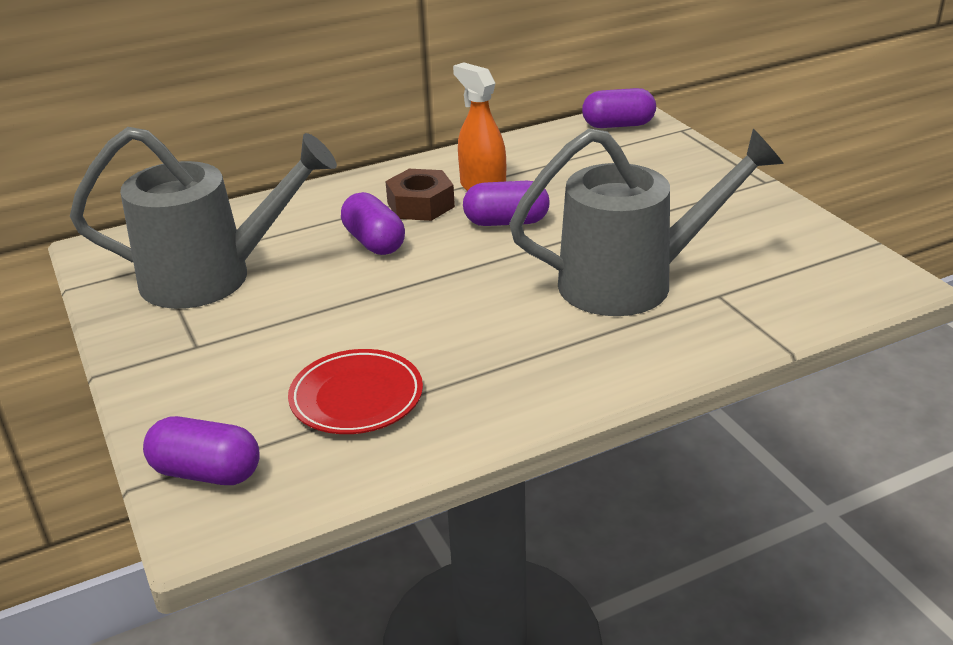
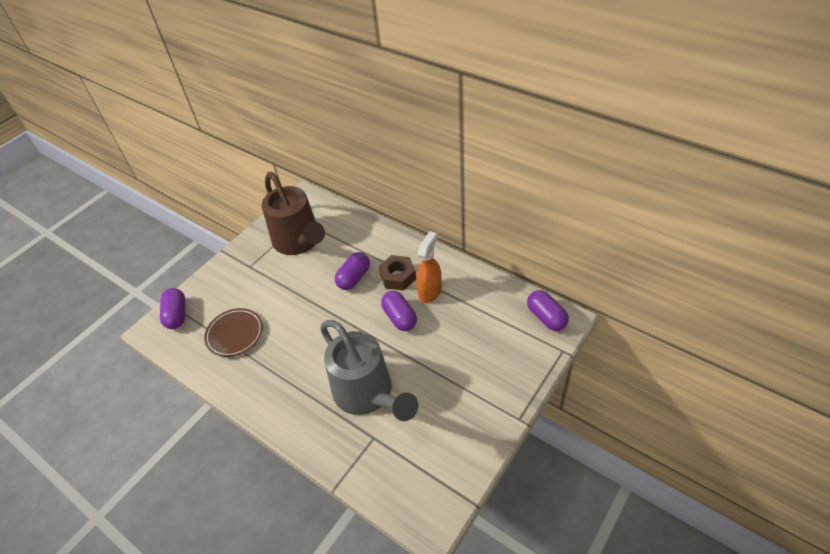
camera: 65 degrees right, 15 degrees up
(213, 277) = (299, 242): grey watering can -> brown watering can
(356, 397) = (235, 334): red plate -> brown plate

